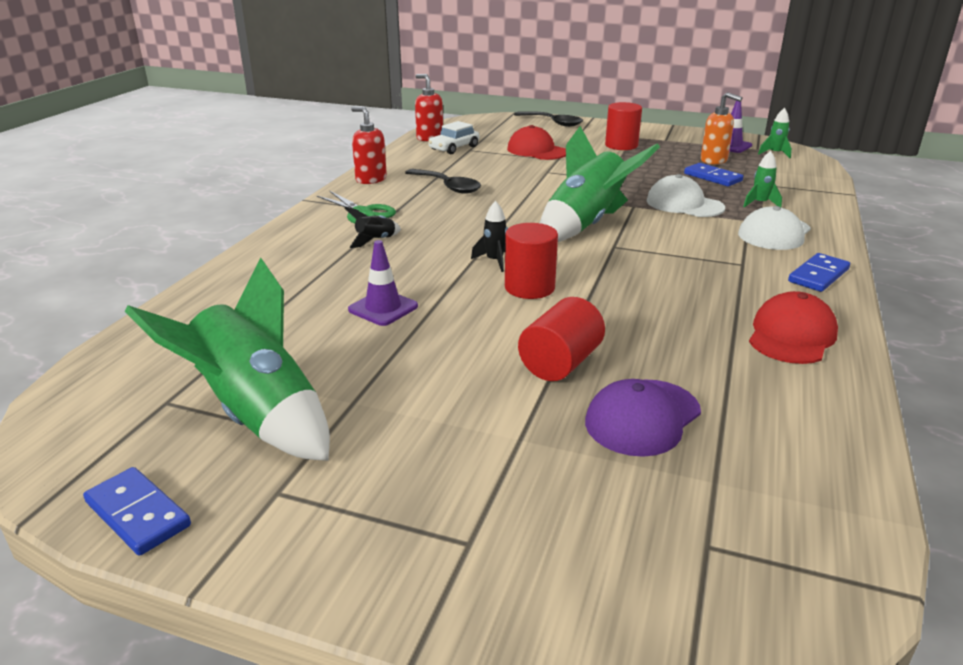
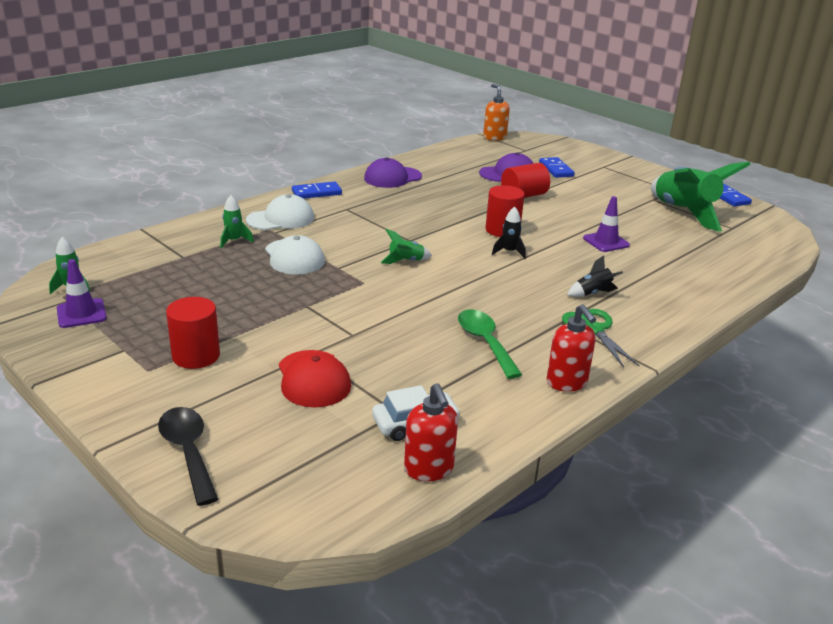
camera: 155 degrees left, 0 degrees up
(448, 187) = (485, 342): black spoon -> green spoon
(585, 225) = (406, 261): green rocket -> green rocket, size x0.42
(712, 177) = (207, 277): blue domino -> blue domino (556, 169)
(714, 160) = (154, 297): orange soap dispenser -> orange soap dispenser (494, 137)
(791, 335) = (392, 177): red cap -> purple cap

